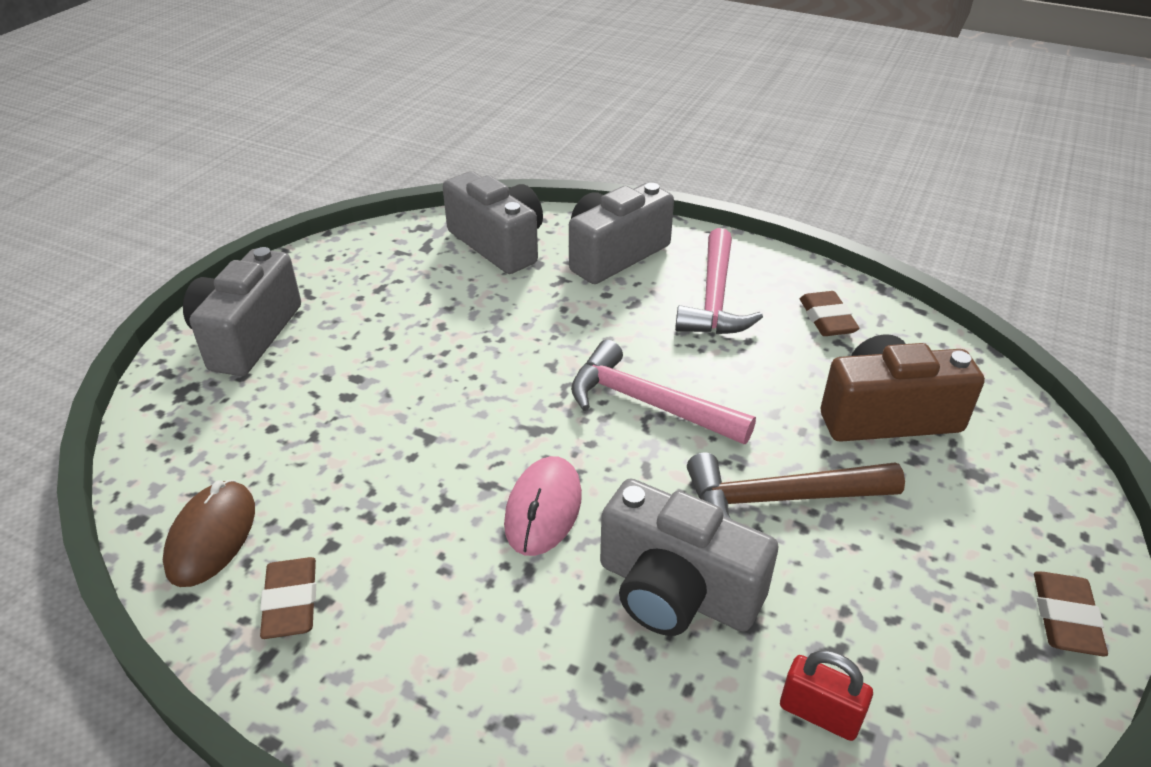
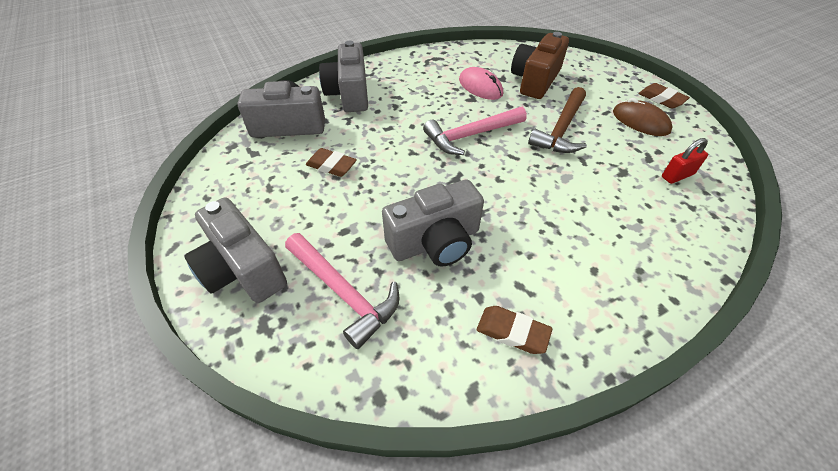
camera: 55 degrees left, 10 degrees up
(211, 536) = (428, 356): brown mouse -> brown mouse (640, 121)
(543, 509) = (514, 201): pink mouse -> pink mouse (480, 87)
(676, 590) = (593, 182): grey camera -> grey camera (435, 242)
(714, 298) = (418, 83): pink hammer -> pink hammer (344, 293)
(827, 319) = (464, 64): brown eraser -> brown eraser (331, 166)

